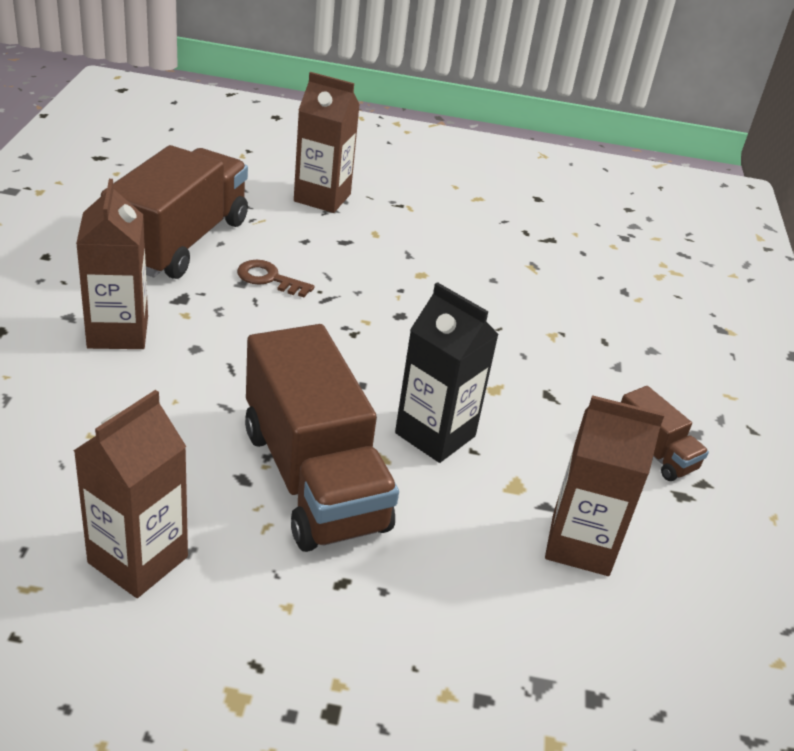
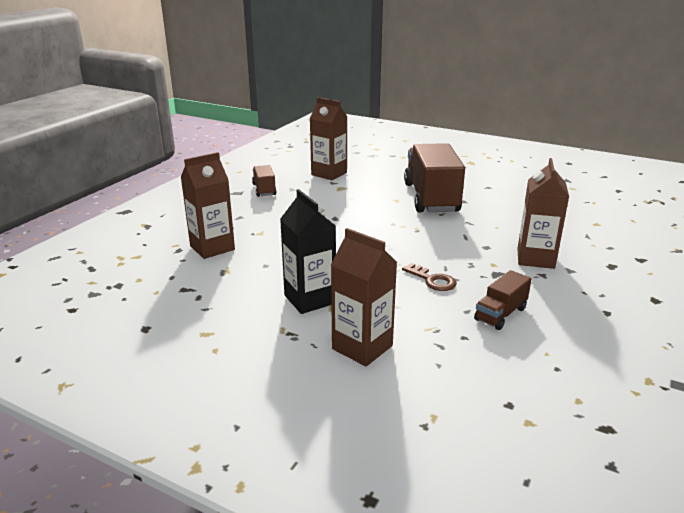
camera: 155 degrees left, 10 degrees down
(138, 560) = (507, 187): brown carton -> brown carton (212, 248)
(180, 242) = (500, 314): brown truck -> brown truck, size x0.47
(435, 434) = (366, 204): black carton -> black carton (310, 299)

